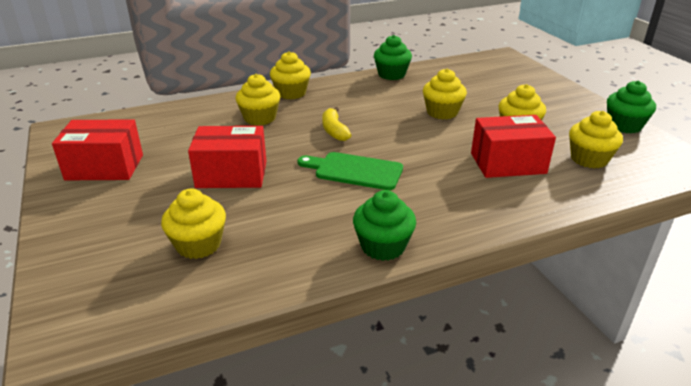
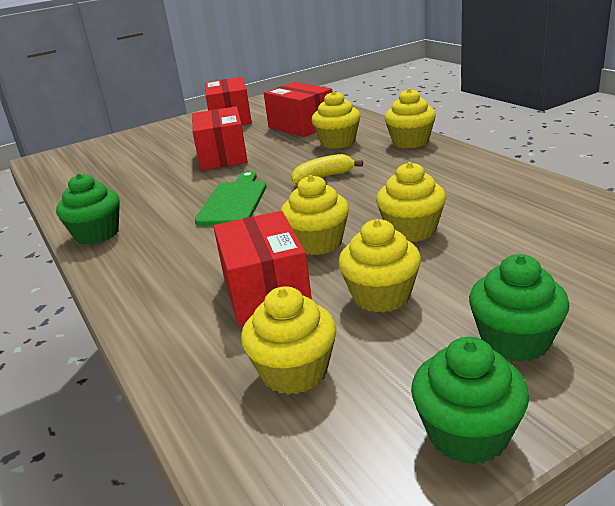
camera: 85 degrees right, 5 degrees down
(192, 130) = (301, 126): none -> red box
(198, 244) = (120, 169): yellow cupcake -> yellow cupcake (318, 243)
(391, 75) = (524, 181): green cupcake -> green cupcake (515, 341)

